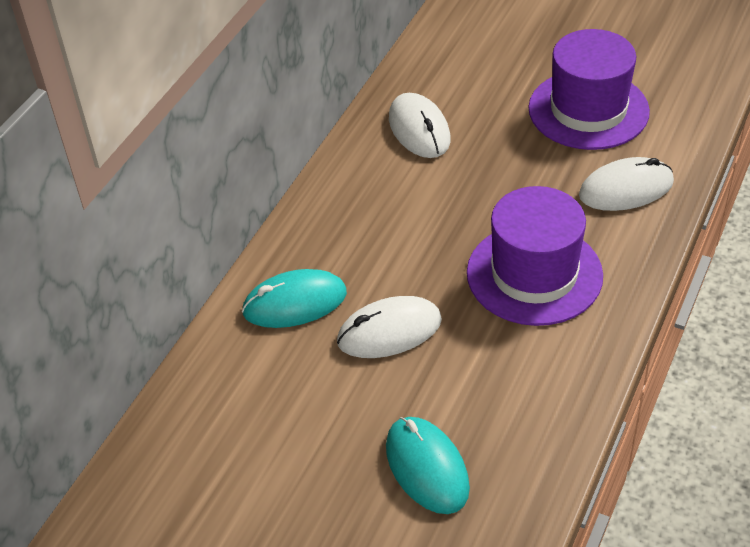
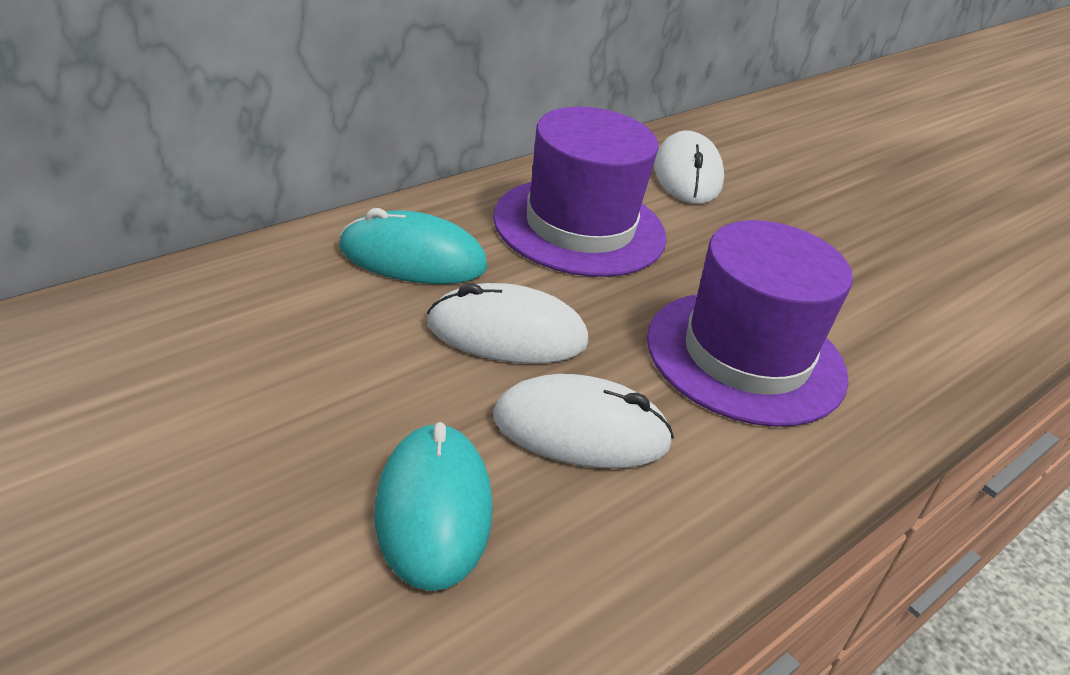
camera: 15 degrees right, 10 degrees down
(588, 110) = (910, 235): purple hat -> purple hat (579, 227)
(626, 189) = (924, 323): white mouse -> white mouse (581, 430)

